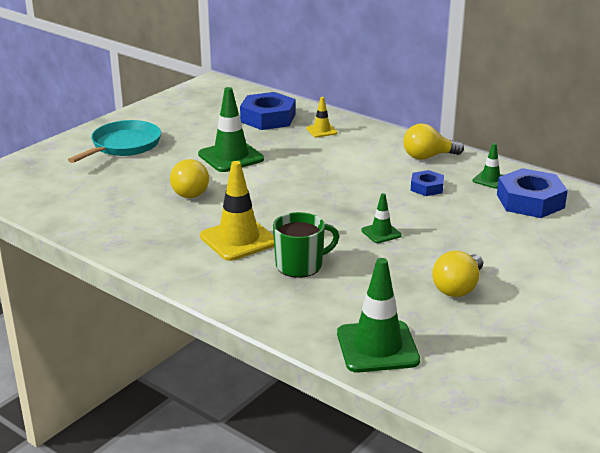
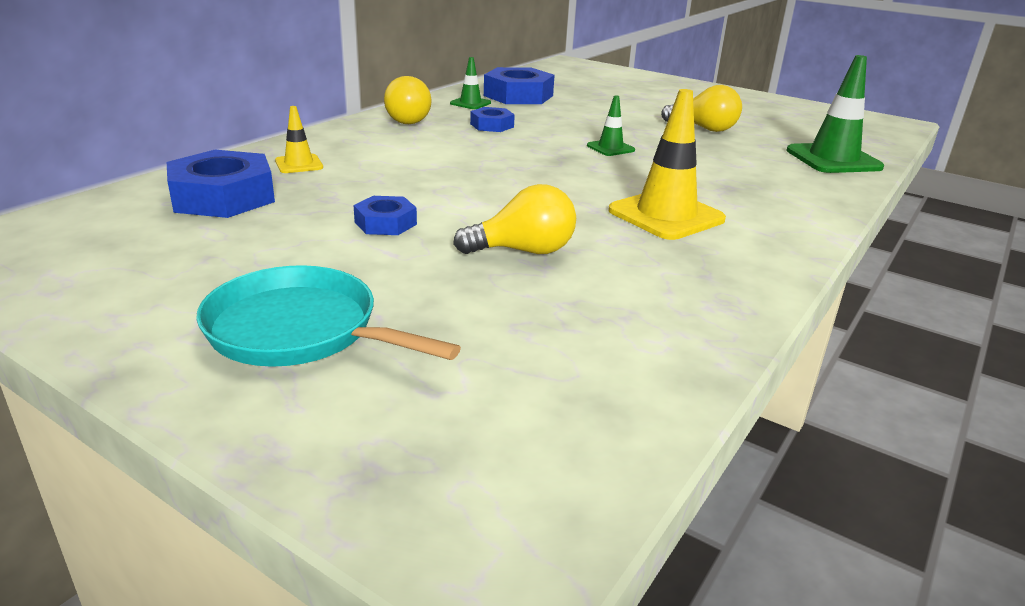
camera: 95 degrees left, 0 degrees up
(231, 157) = (385, 223): green traffic cone -> blue nut
(300, 265) = (708, 184): green mug -> none

